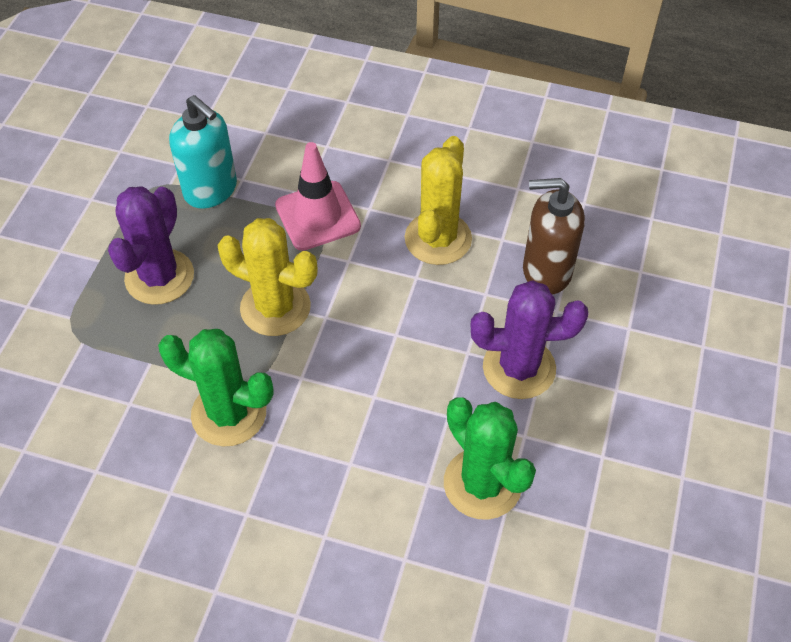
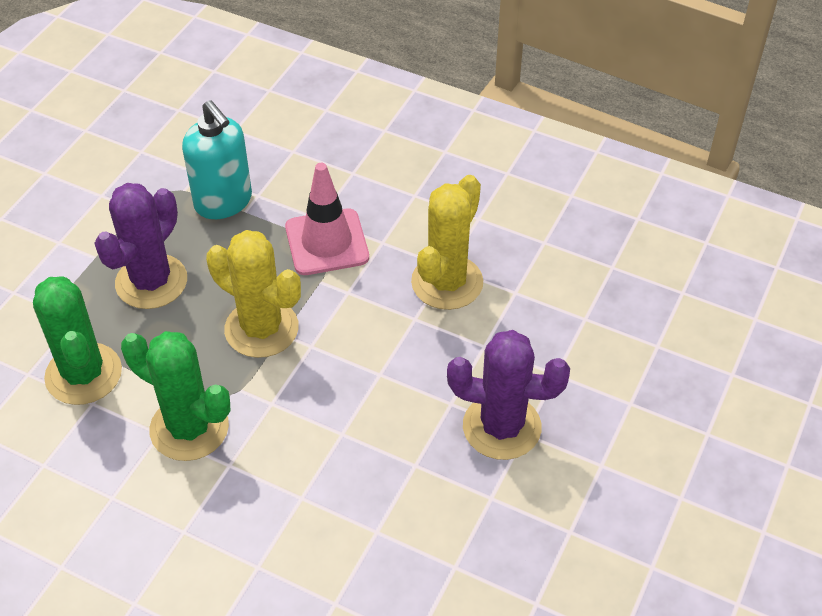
camera: 10 degrees right, 5 degrees down
(482, 484) = (435, 539): green cactus -> green cactus (83, 374)
(546, 271) = (554, 332): brown soap dispenser -> none

